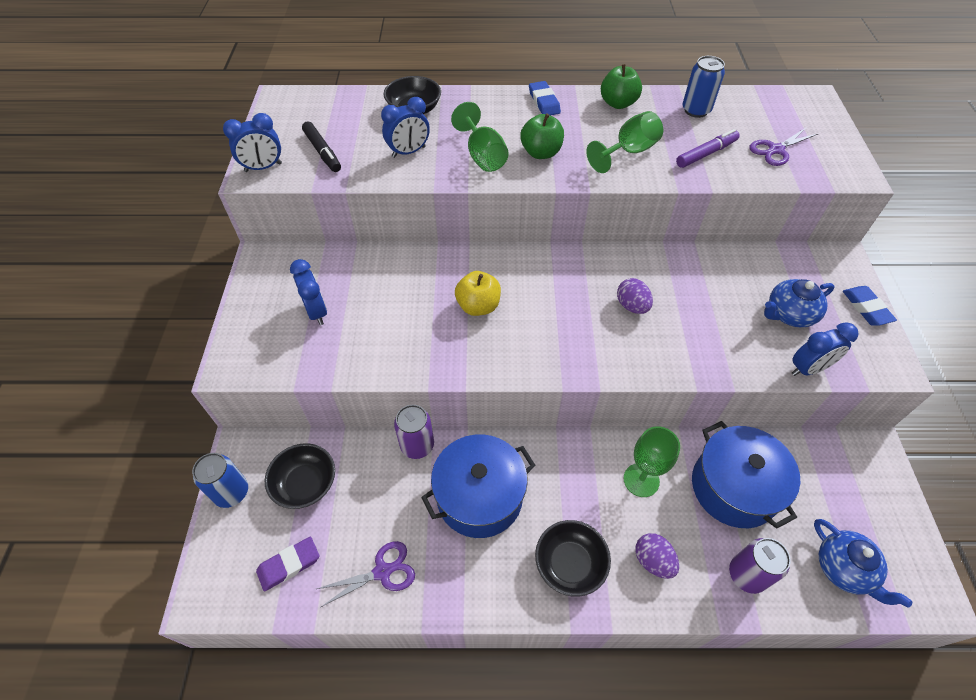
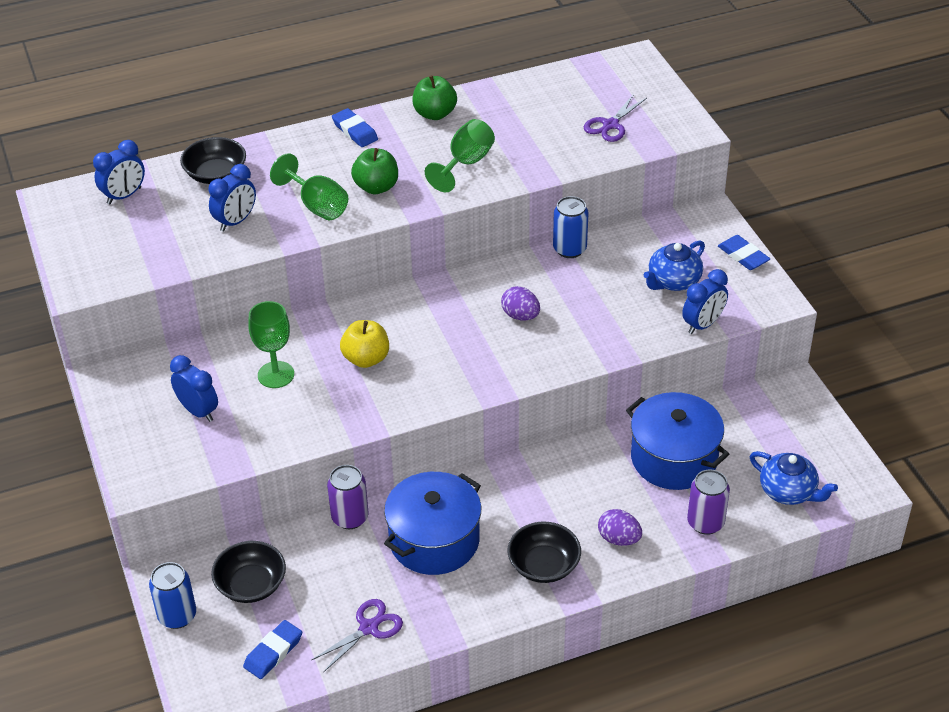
camera: 20 degrees left, 10 degrees down
(263, 167) = (85, 278): blue clock -> blue clock (124, 196)
(289, 565) = (273, 652): purple eraser -> blue eraser
(322, 152) = (141, 245): black marker -> none
(641, 480) = (585, 479): green goblet -> green goblet (276, 375)
(696, 110) = (518, 102): blue can -> blue can (569, 249)
(706, 154) = (543, 146): purple marker -> none

